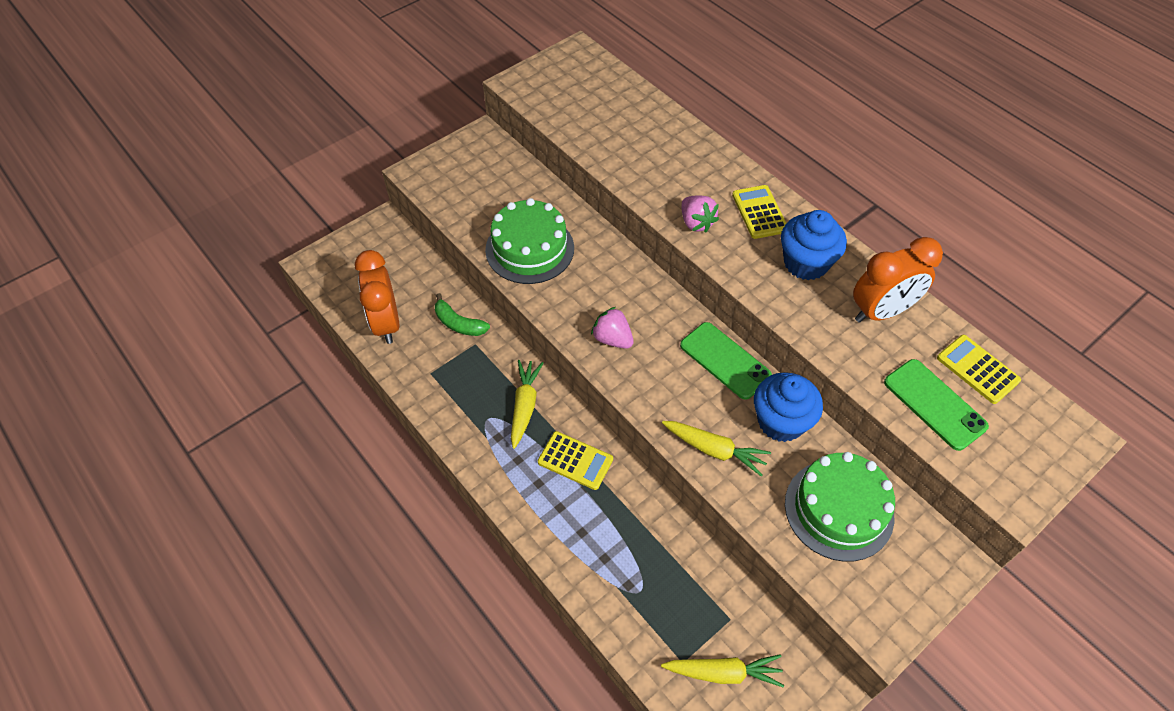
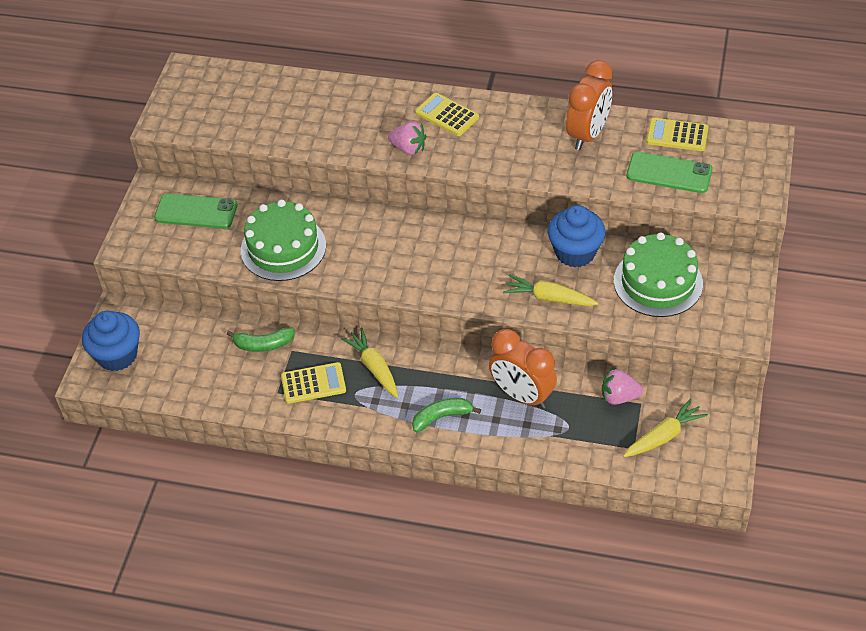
camera: 35 degrees left, 5 degrees down
(386, 323) = (203, 381): orange clock -> orange clock (522, 395)
(538, 494) = (442, 417): none -> green banana
(575, 461) = (447, 378): yellow calculator -> yellow calculator (313, 383)
(612, 339) = (409, 272): pink strawberry -> pink strawberry (619, 397)
(715, 450) = (548, 298): yellow carrot -> yellow carrot turned 150 degrees counterclockwise
(725, 360) = (502, 237): green phone -> green phone (196, 211)
(806, 263) = (510, 131): blue cupcake -> blue cupcake (117, 355)

